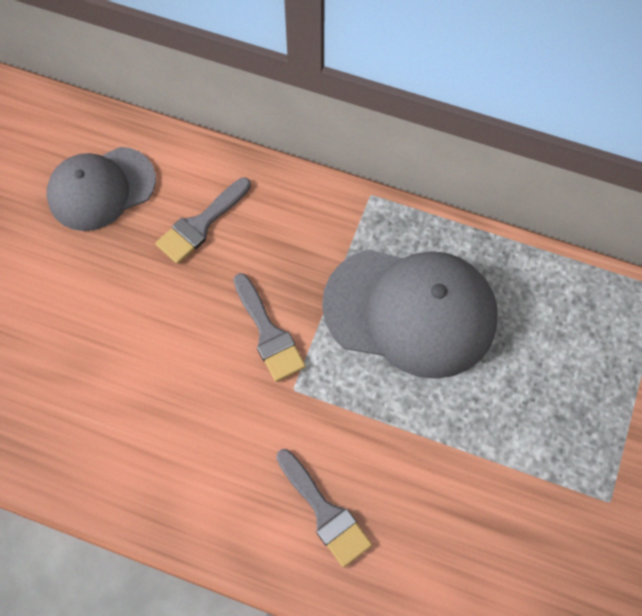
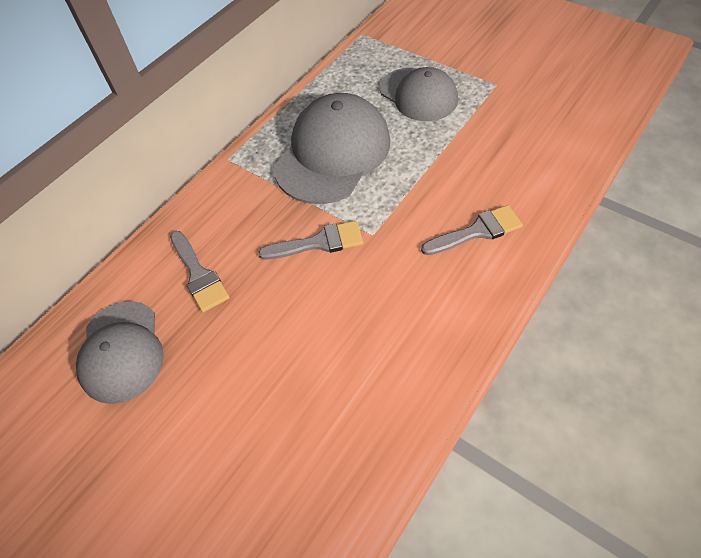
camera: 70 degrees left, 10 degrees down
(552, 394) = (418, 94): none -> grey cap

